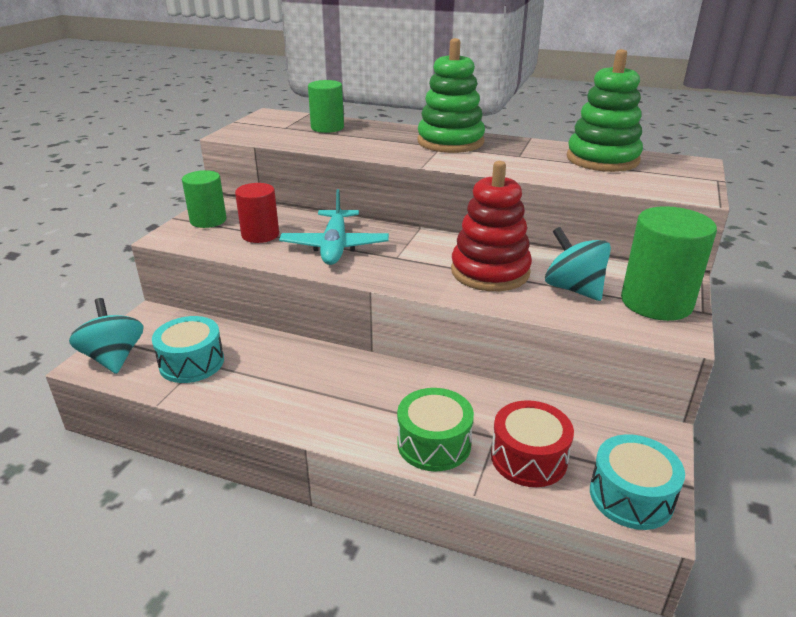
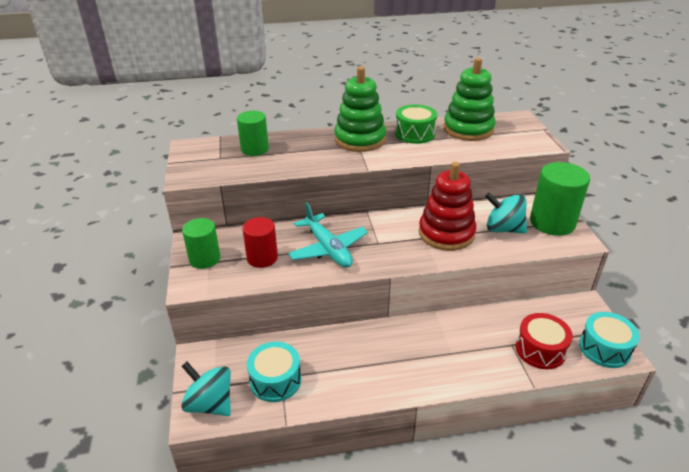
camera: 30 degrees left, 5 degrees up
(434, 443) = (485, 365): green drum -> green drum (415, 134)

